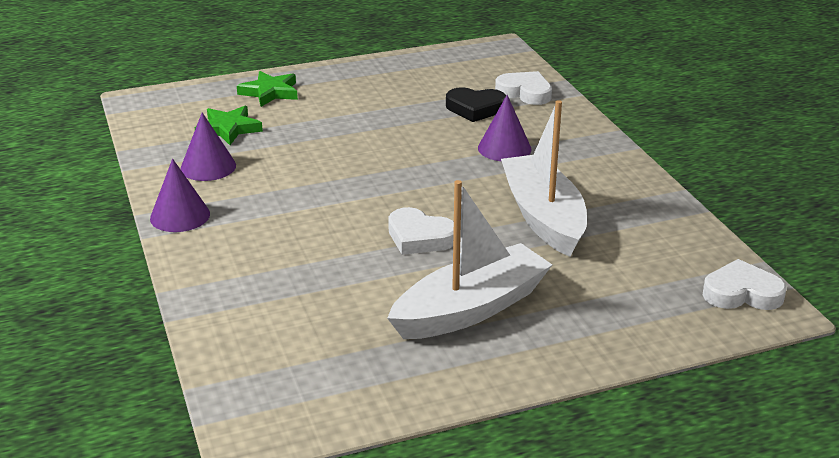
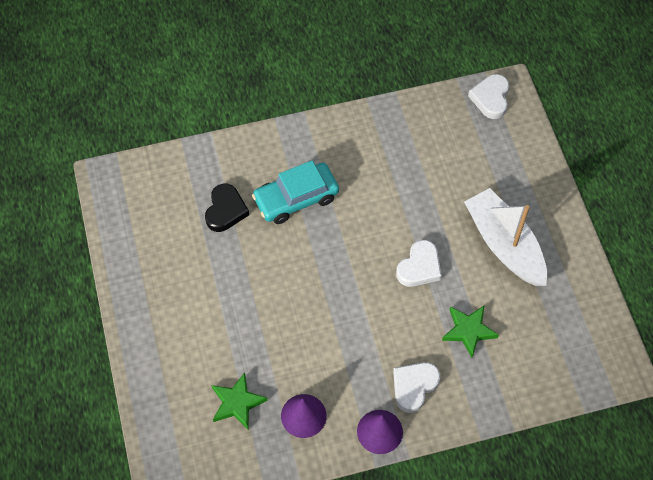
camera: 85 degrees left, 30 degrees up
(270, 92) = (169, 370): green star -> green star (469, 331)
(504, 148) = (296, 198): purple cone -> turquoise car
(525, 92) = (201, 171): white heart -> white heart (414, 386)
(543, 217) = (397, 188): white boat -> none

